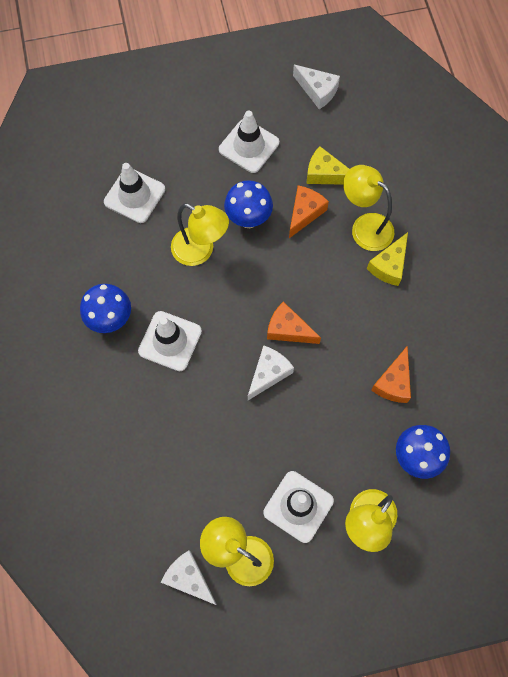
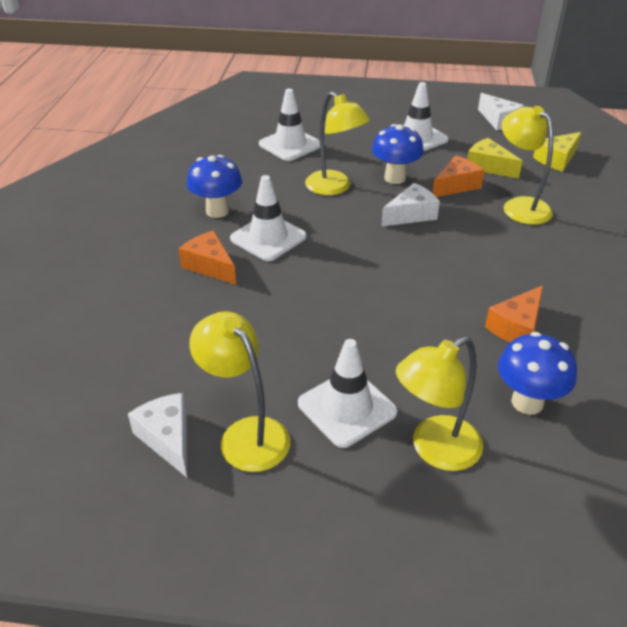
camera: 20 degrees right, 30 degrees down
(268, 373) = (364, 285): white cheese -> white cheese (411, 215)
(288, 329) = (403, 258): orange cheese -> orange cheese (210, 266)
(389, 265) = (539, 237): yellow cheese -> yellow cheese (556, 159)

